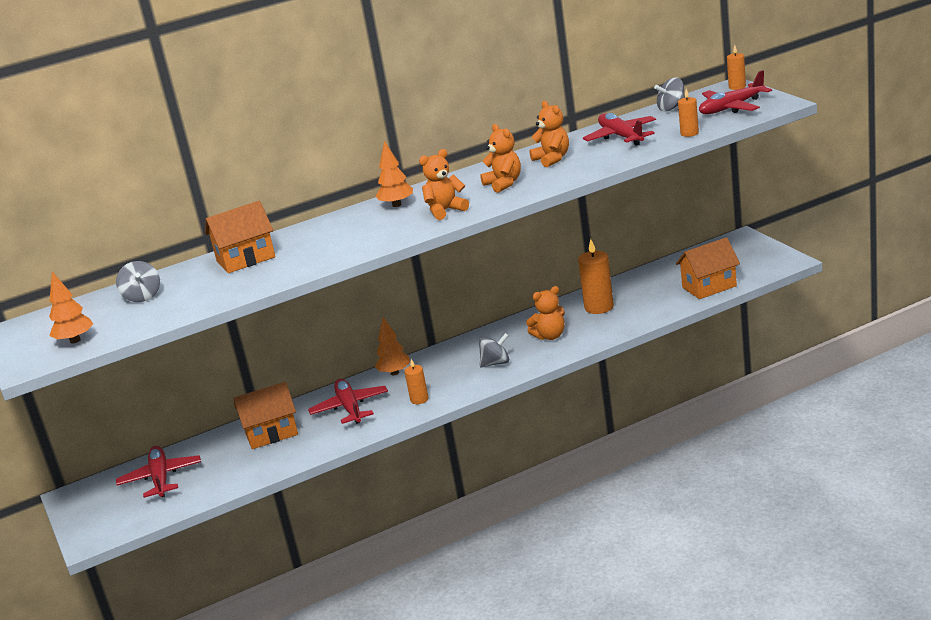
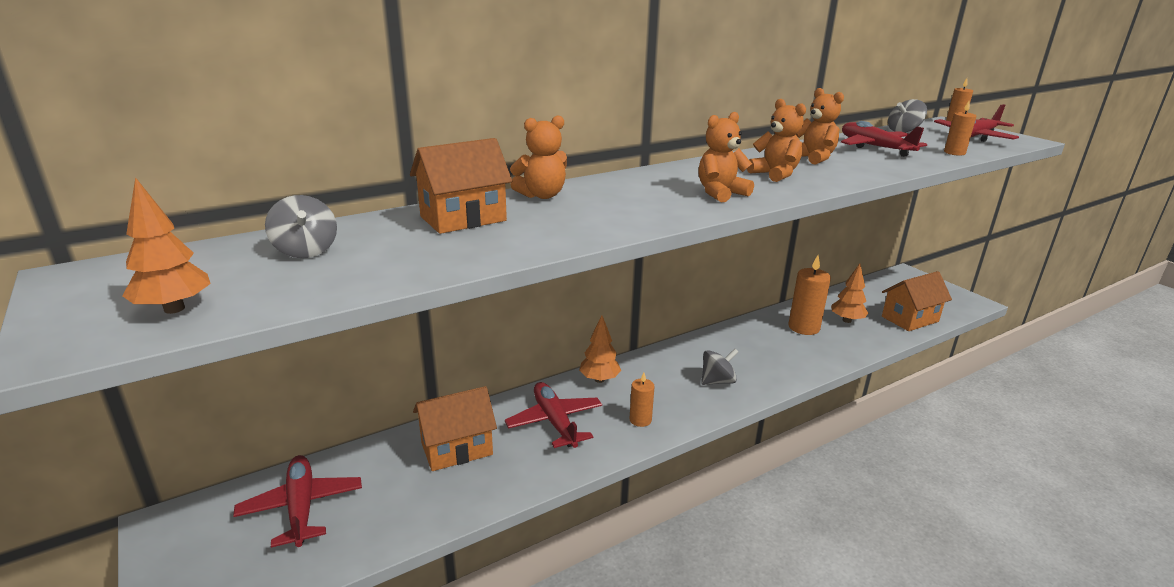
camera: 10 degrees left, 0 degrees up
(397, 205) = (650, 180): orange tree -> orange tree (847, 320)
(550, 336) = (766, 354): orange teddy bear -> orange teddy bear (542, 195)

